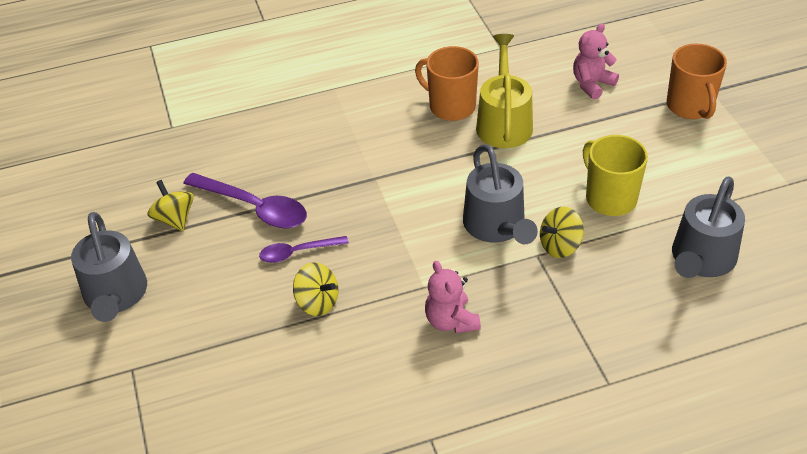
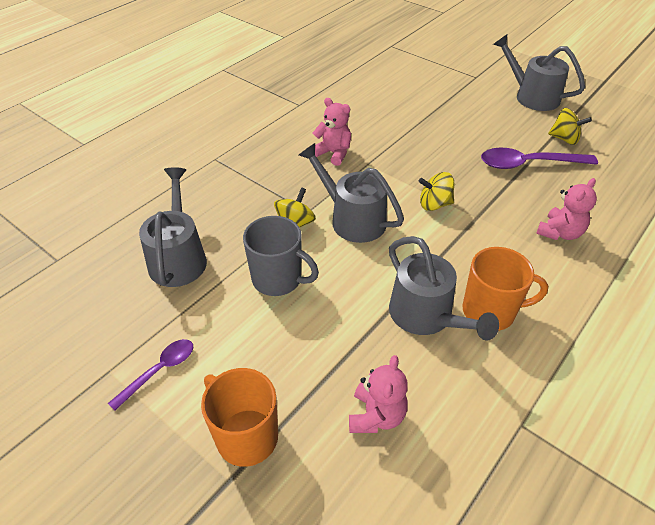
camera: 145 degrees right, 0 degrees up
(297, 252) = (466, 151): purple spoon -> purple spoon (159, 371)
(317, 302) = (421, 133): yellow spinning top -> yellow spinning top (434, 204)
(321, 135) = (560, 233): none -> pink teddy bear
(504, 122) = (426, 316): yellow watering can -> grey watering can
(609, 198) = (278, 279): yellow mug -> grey mug

